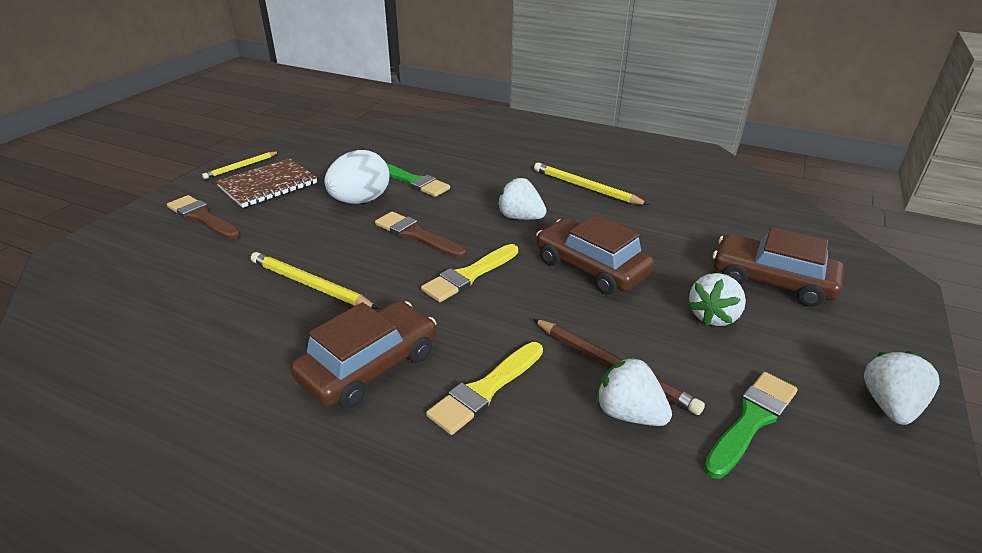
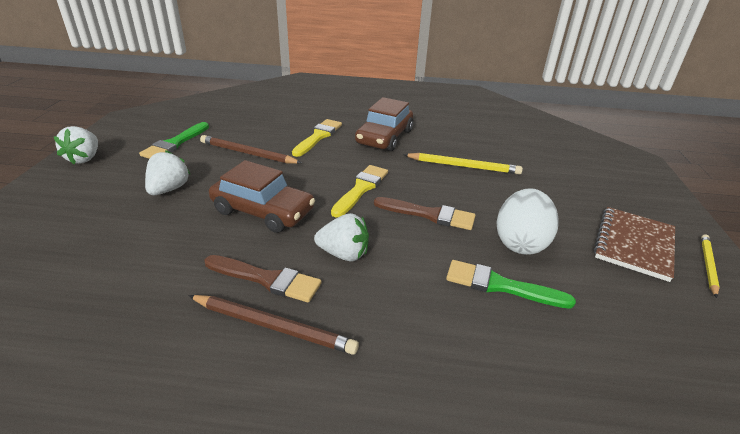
camera: 160 degrees right, 0 degrees up
(202, 217) = (618, 199): brown brush -> brown brush (267, 279)
(586, 187) = (273, 326): yellow pencil -> brown pencil
(628, 413) = (241, 138): white strawberry -> none
(771, 281) = (95, 226): brown car -> none

